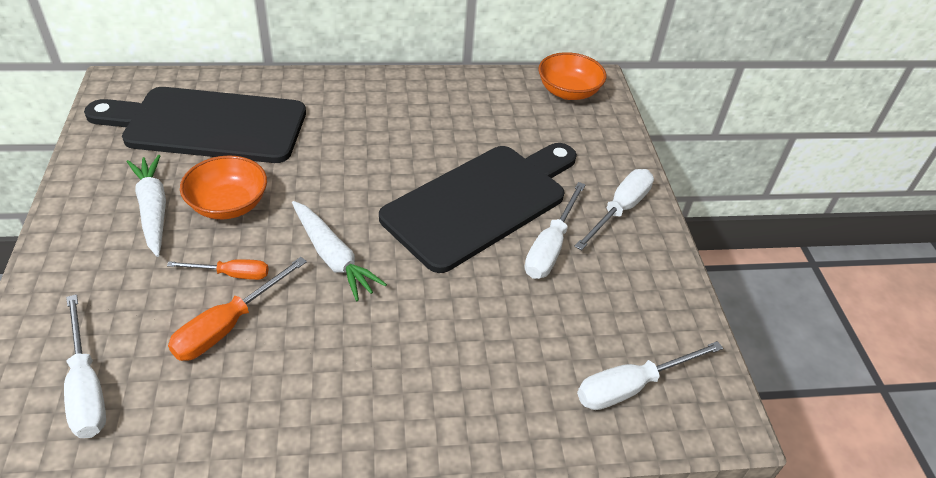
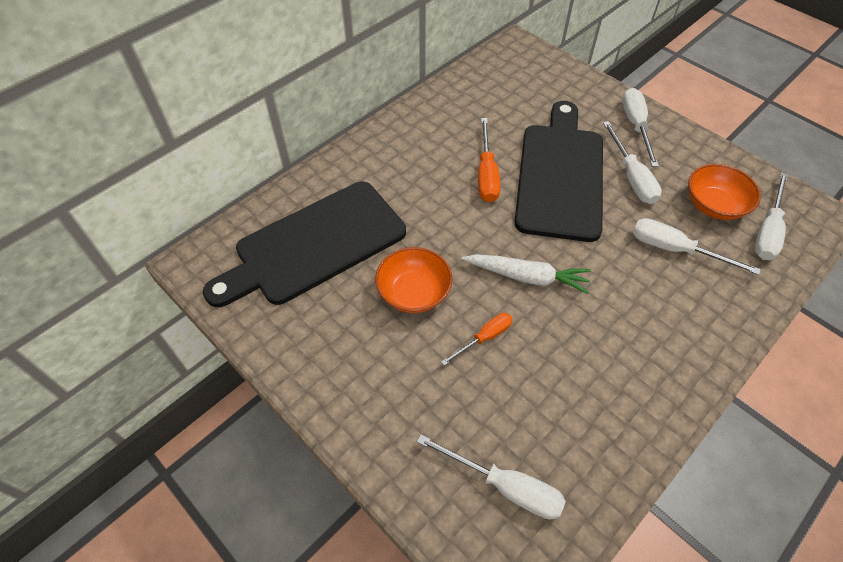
camera: 35 degrees left, 10 degrees up
(153, 210) = (369, 335): white carrot -> none
(228, 325) = (530, 372): orange screwdriver -> orange screwdriver (486, 174)
(503, 332) = (675, 250): none -> white screwdriver
(568, 92) = (511, 62): orange bowl -> orange bowl (714, 205)

